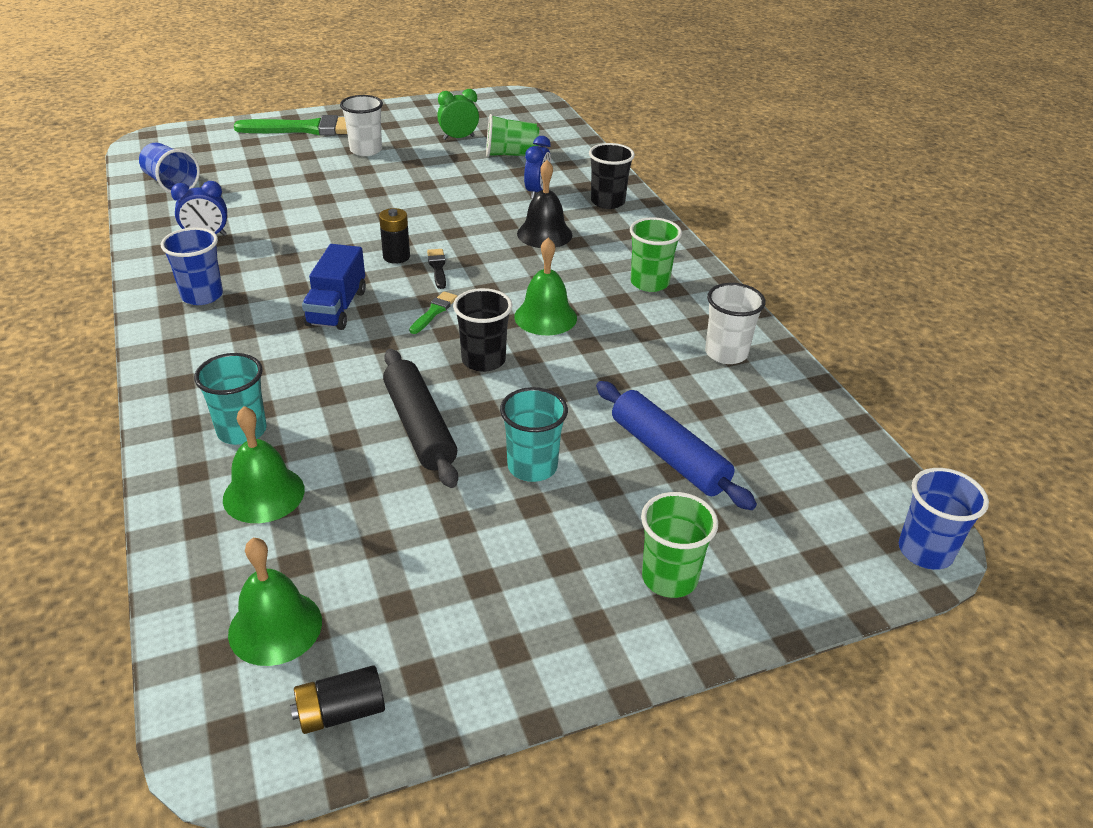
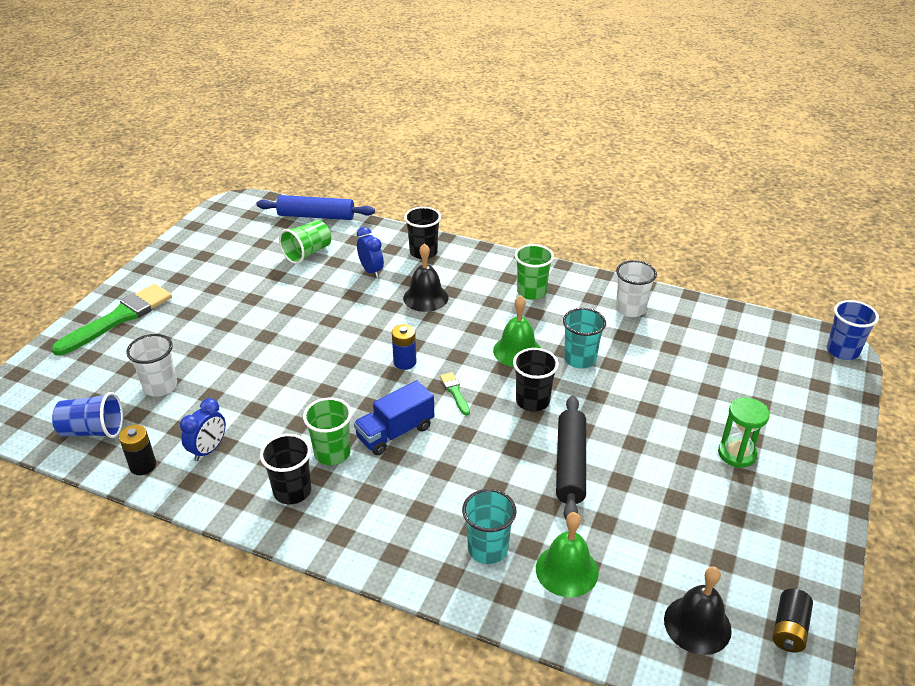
camera: 45 degrees left, 0 degrees up
(202, 295) = (292, 491): blue cup -> black cup
(275, 627) = (697, 624): green bell -> black bell
(337, 308) = (395, 432): blue truck -> blue truck turned 90 degrees clockwise
(366, 150) = (199, 309): white cup -> white cup (160, 386)
(396, 257) = (367, 372): black battery -> black battery (143, 465)
(420, 427) = (570, 465): black rolling pin -> black rolling pin turned 75 degrees clockwise
(437, 267) = (405, 362): black brush -> blue battery
(458, 138) = (249, 260): green clock -> none
(532, 467) = (655, 440): turquoise cup -> turquoise cup (580, 359)
(591, 539) = (736, 454): none -> green hourglass
(669, 455) = (695, 384): blue rolling pin -> blue rolling pin (316, 216)
(669, 578) = (790, 444): green cup -> green cup (332, 453)

